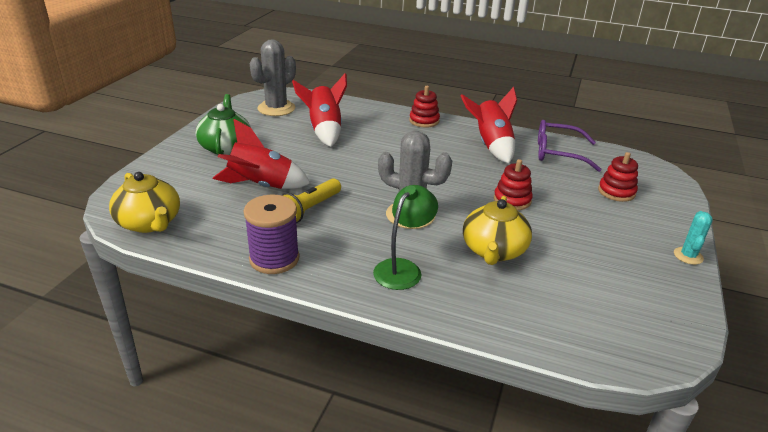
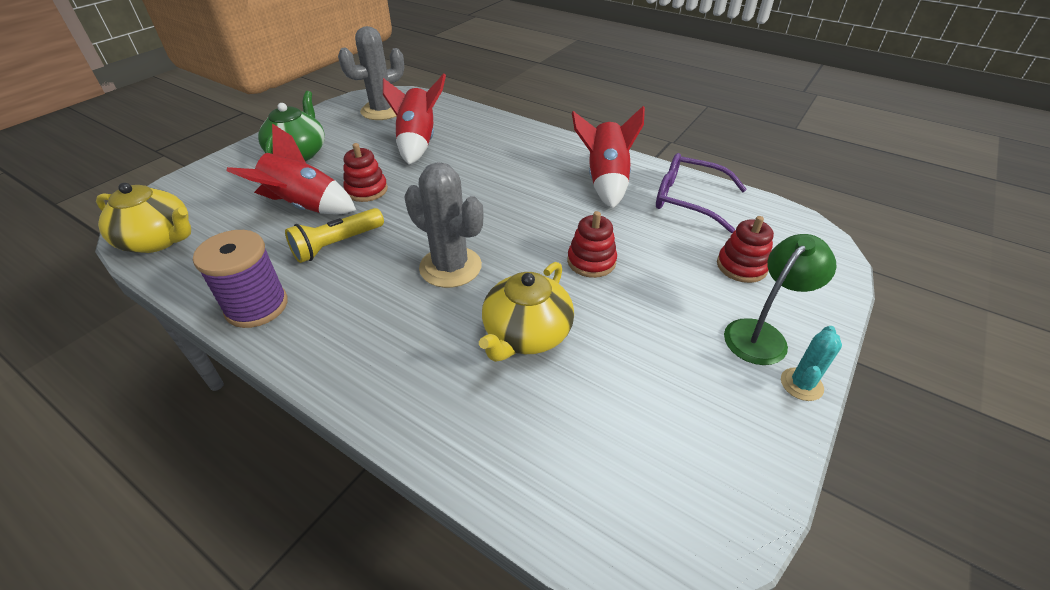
camera: 15 degrees right, 10 degrees up
(149, 223) = (158, 240): yellow teapot -> yellow teapot turned 45 degrees counterclockwise
(403, 268) = (397, 343): green lamp -> green lamp (762, 334)
(424, 121) = (541, 140): red stacking toy -> red stacking toy (366, 190)

